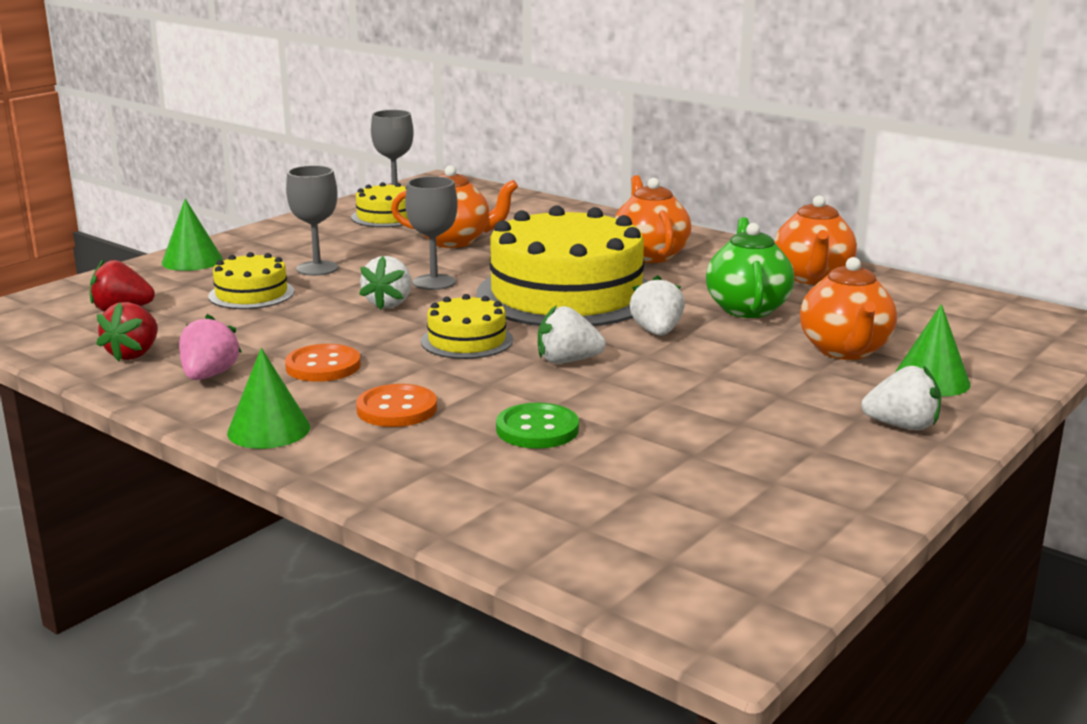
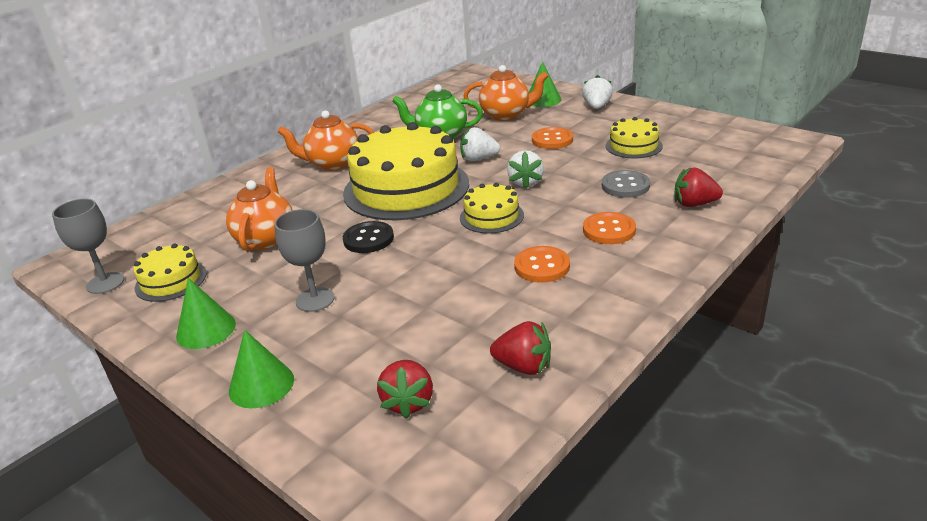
camera: 85 degrees left, 10 degrees up
(209, 375) = (566, 315): pink strawberry -> none
(251, 294) = (376, 326): yellow cake -> yellow cake (633, 146)
(269, 430) = (654, 272): green cone -> green cone (206, 330)
(389, 304) = (414, 253): white strawberry -> none
(434, 282) = (368, 239): grey goblet -> black button
(455, 478) = (694, 204): none -> red strawberry
(537, 429) = (625, 186): green button -> grey button
(731, 383) = (552, 140): none -> orange button
(812, 278) = (392, 120): orange teapot -> none

